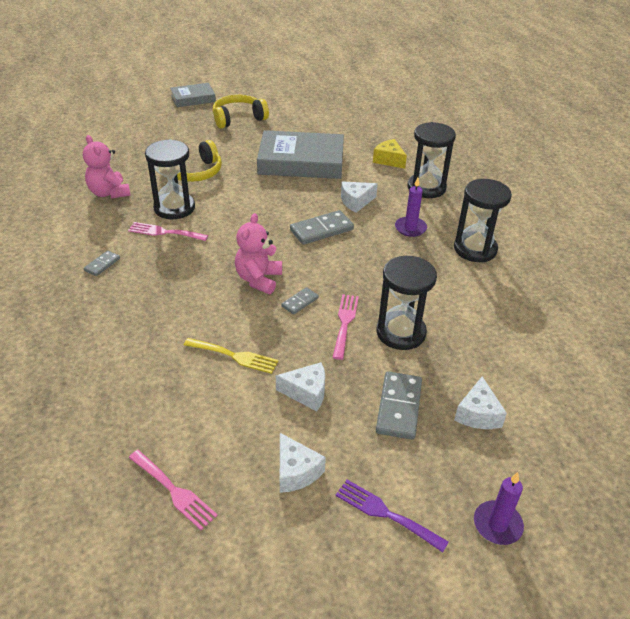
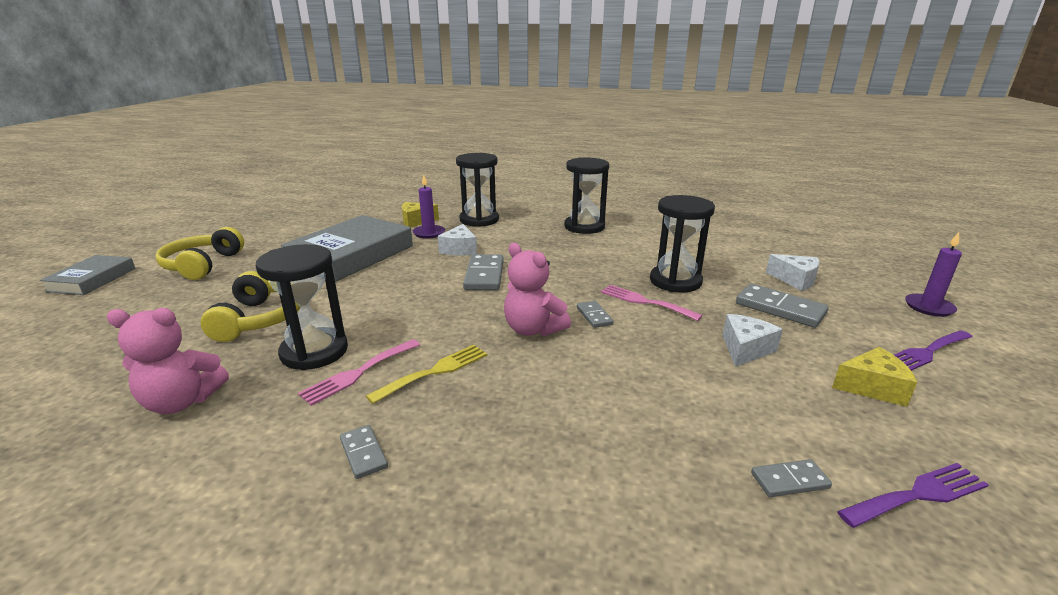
camera: 60 degrees left, 15 degrees down
(158, 429) = (789, 481): none -> grey domino
(174, 491) = (918, 495): pink fork -> purple fork
(234, 356) = (664, 380): yellow fork -> yellow fork (435, 371)
(296, 471) = (872, 387): white cheese -> yellow cheese
(410, 228) = (529, 240): purple candle -> purple candle (429, 233)

